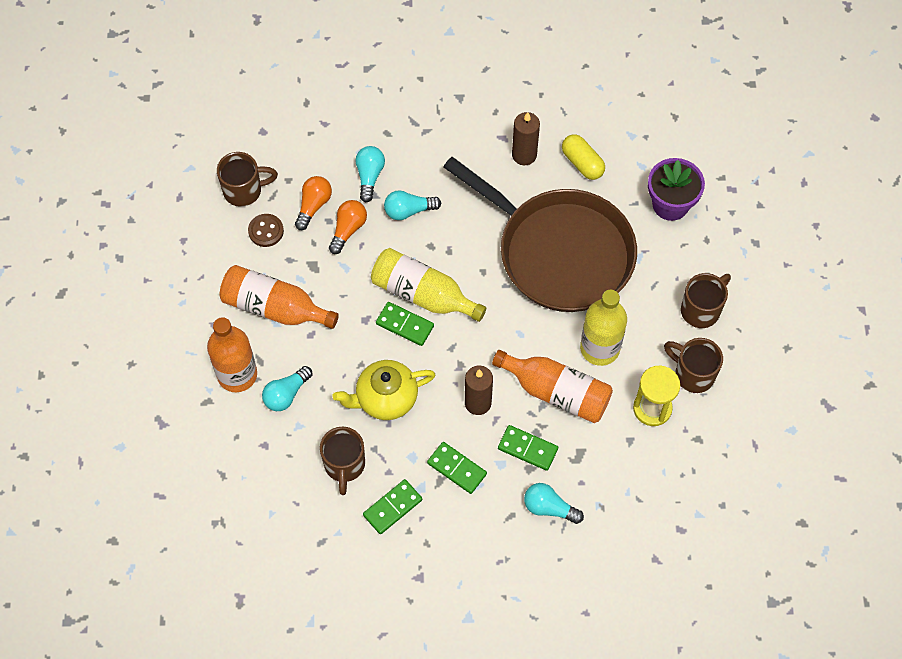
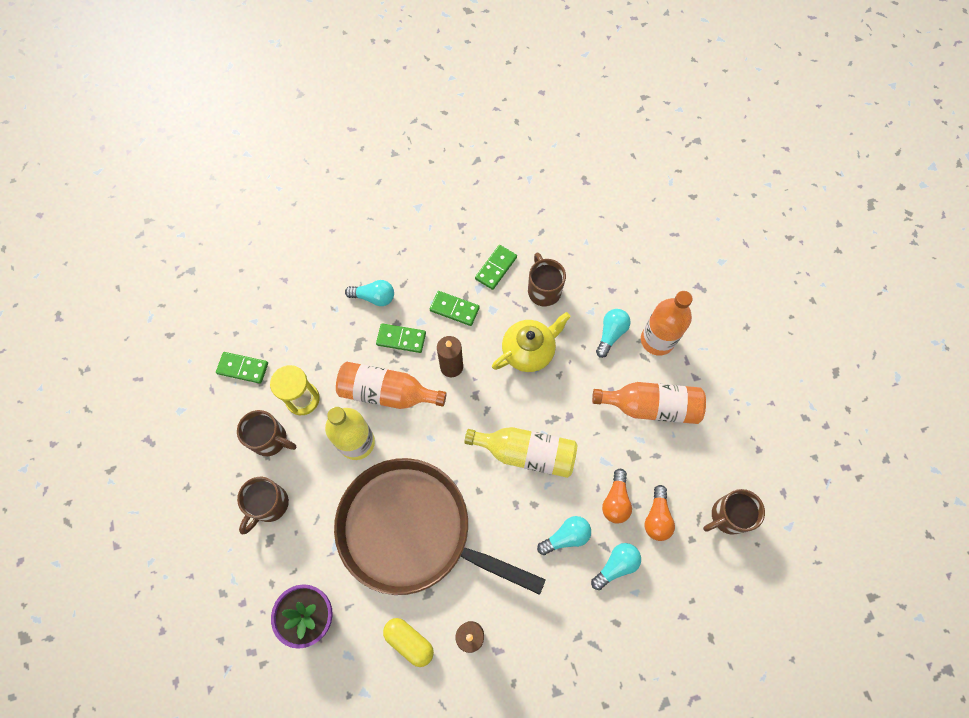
camera: 165 degrees right, 5 degrees up
(266, 231) = (689, 478): brown button -> none
(369, 176) = (616, 565): turquoise light bulb -> turquoise light bulb turned 120 degrees counterclockwise
(405, 325) = (533, 420): green domino -> green domino (243, 368)

